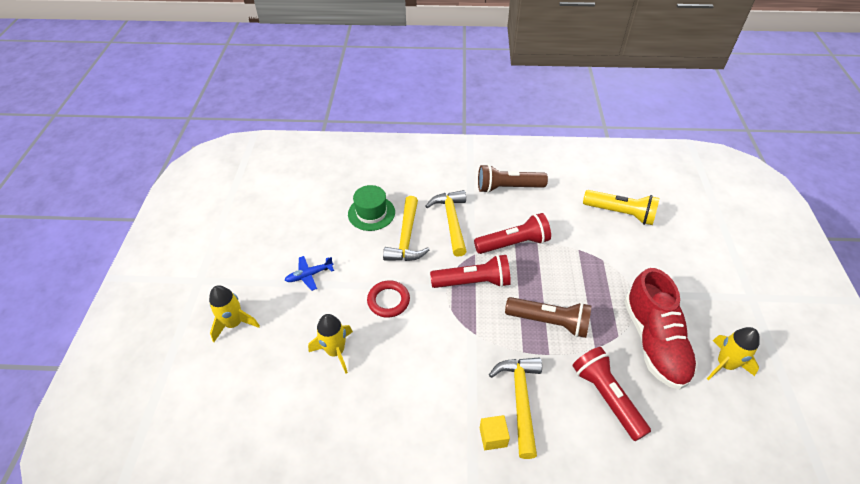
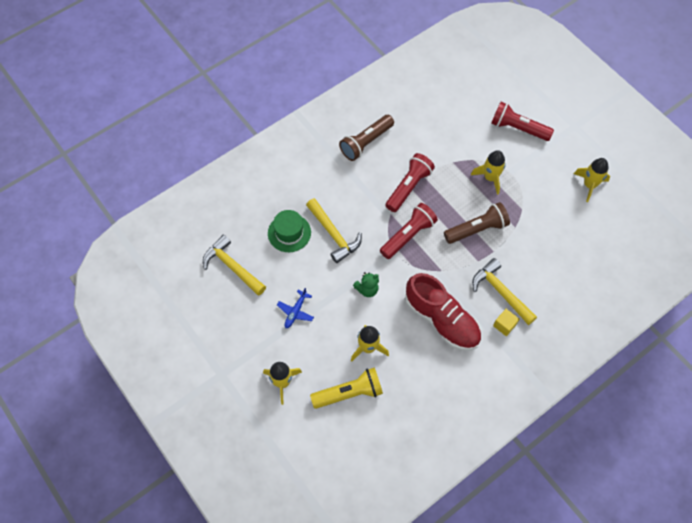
camera: 40 degrees left, 15 degrees up
(388, 301) = (367, 289): red ring -> green teddy bear
(451, 221) = (351, 198): yellow hammer -> yellow hammer (232, 266)
(606, 397) = (544, 254): red flashlight -> red flashlight (518, 128)
(607, 285) = (490, 178): none -> yellow rocket
(620, 213) = (457, 113): yellow flashlight -> yellow flashlight (349, 393)
(654, 341) = (543, 198): red shoe -> red shoe (441, 320)

